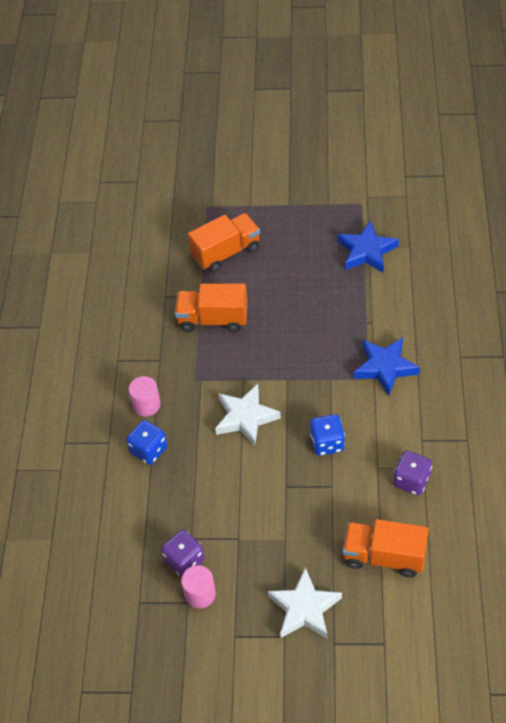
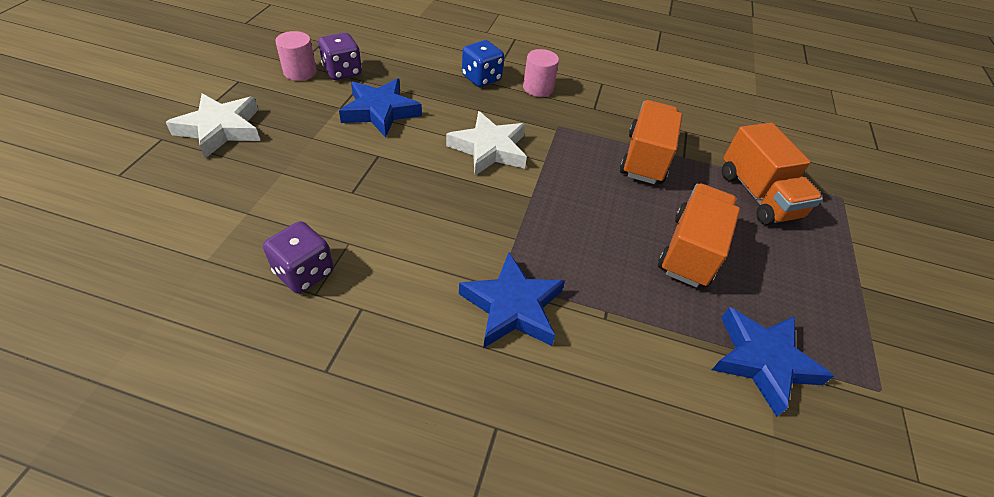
camera: 95 degrees right, 5 degrees down
(231, 507) = (380, 111): none -> blue star
(327, 443) = (416, 205): blue dice -> none
(384, 556) = (221, 208): orange truck -> orange truck (690, 250)

